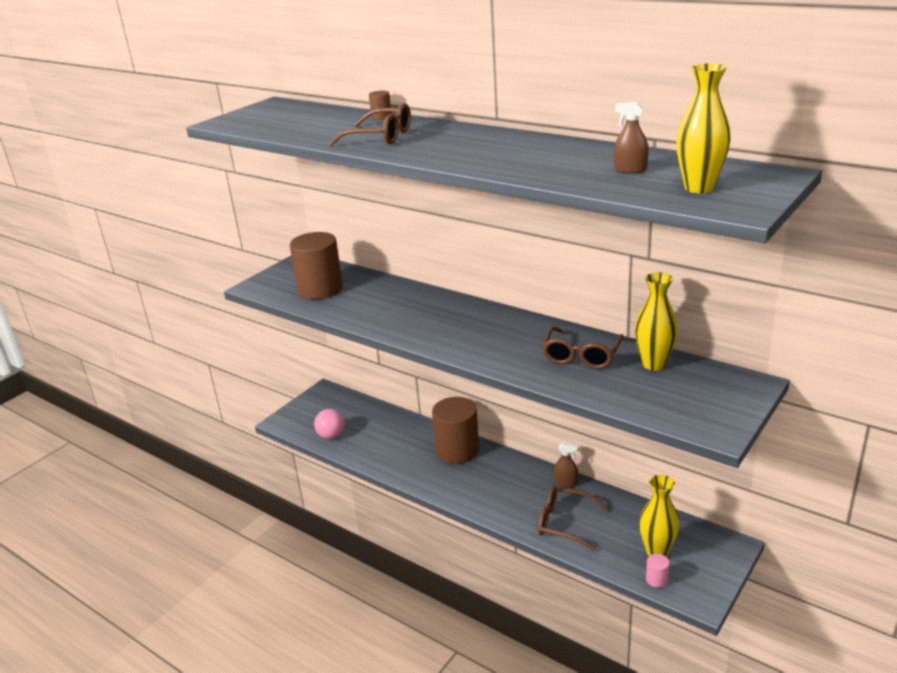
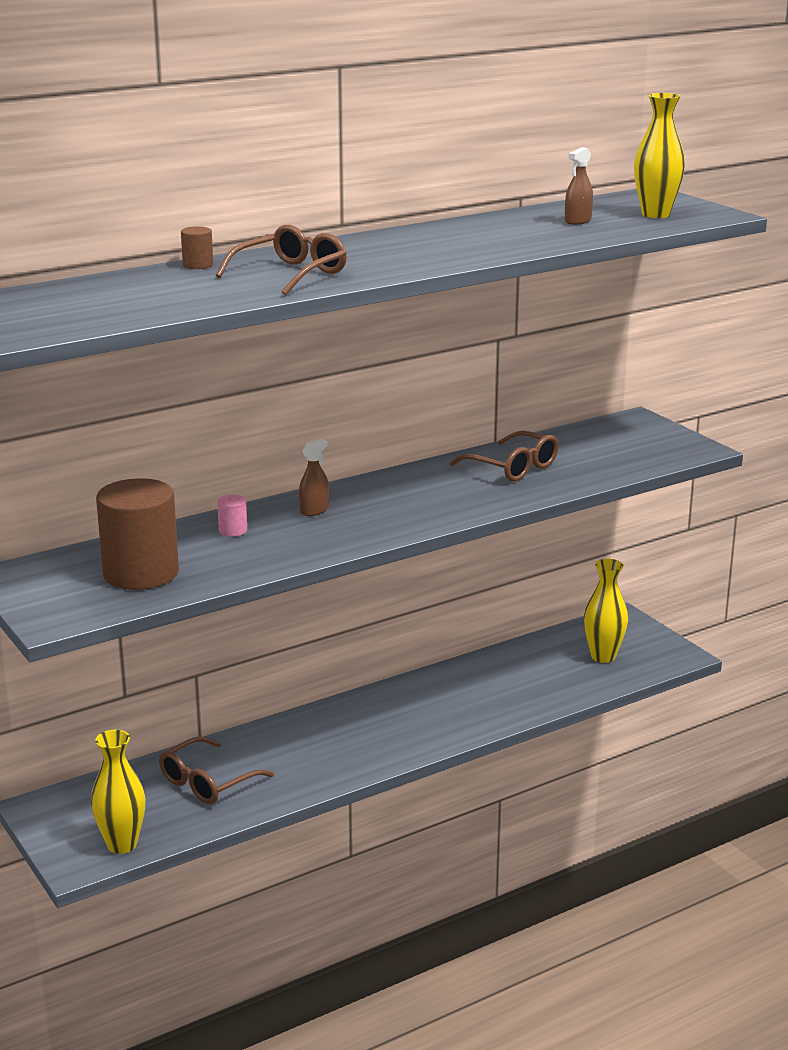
camera: 70 degrees left, 5 degrees down
(331, 436) = (172, 822): pink ball -> none
(457, 450) = (317, 727): brown cylinder -> none
(564, 523) = (519, 693): brown glasses -> brown glasses (207, 782)
(566, 483) = (451, 673): brown spray bottle -> brown spray bottle (314, 510)
(653, 364) = (563, 443): yellow vase -> yellow vase (122, 844)
(656, 579) = (642, 669): pink cylinder -> pink cylinder (233, 530)

